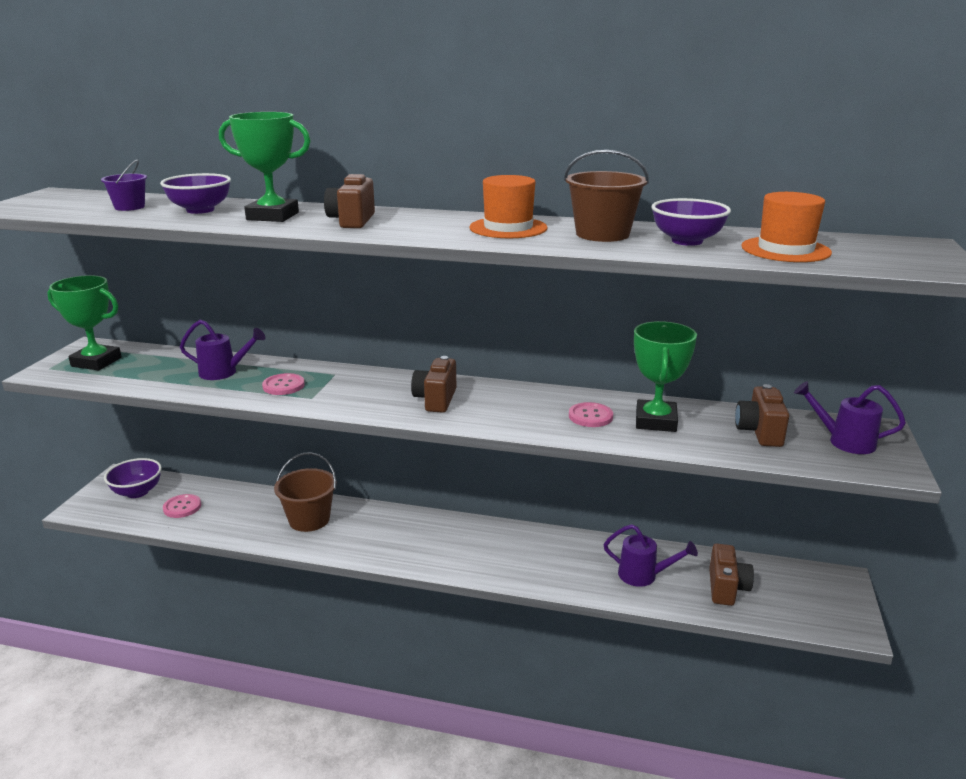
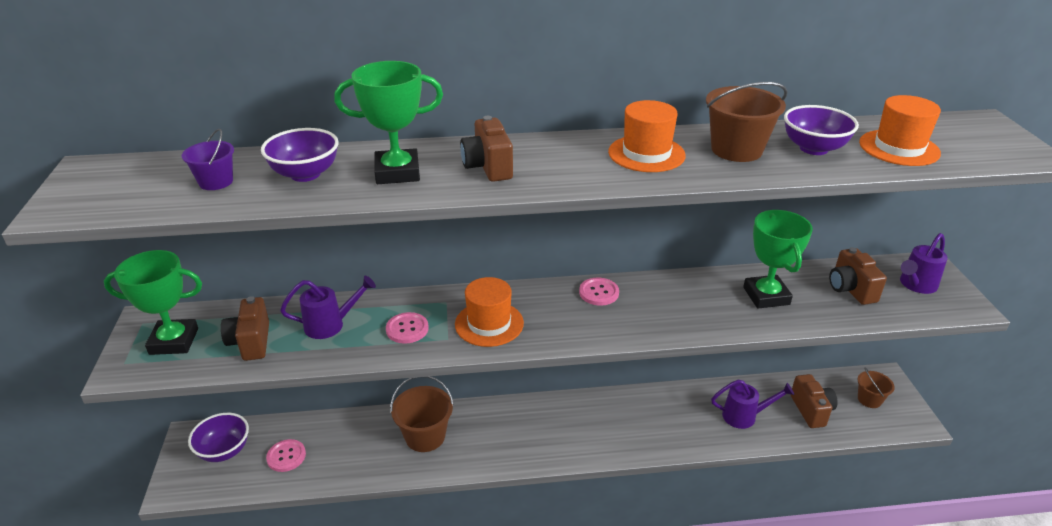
camera: 20 degrees left, 10 degrees up
(358, 394) = (489, 323): none -> orange hat
(436, 400) = (566, 314): brown camera -> brown camera (251, 342)
(590, 416) = (711, 303): pink button -> pink button (599, 293)
(806, 594) = (869, 399): none -> brown bucket
(845, 441) = (916, 285): purple watering can -> purple watering can turned 45 degrees counterclockwise

